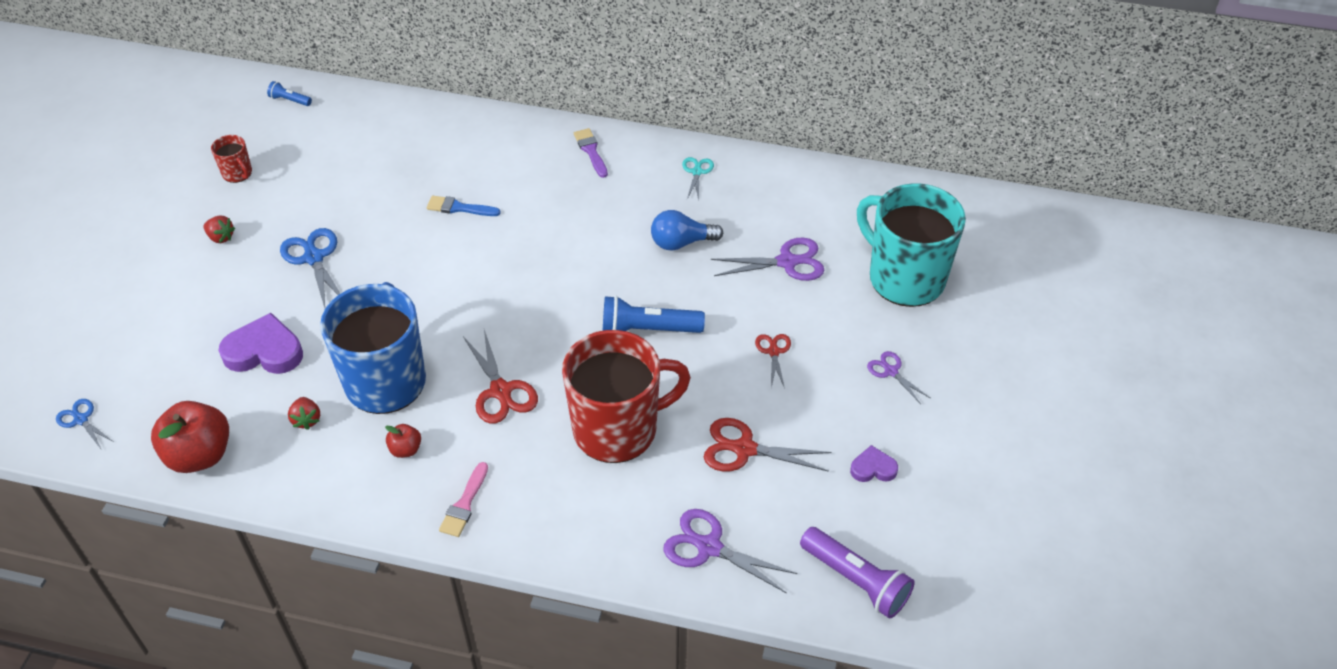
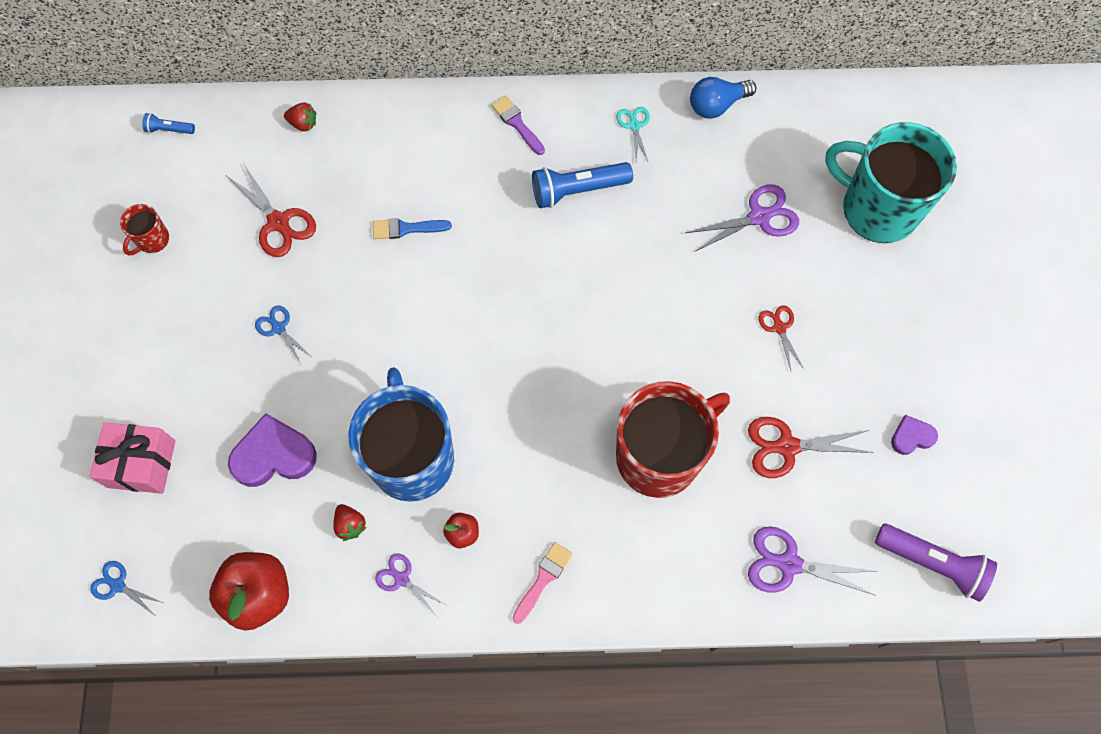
camera: 15 degrees left, 20 degrees up
(147, 333) = (141, 464): none -> pink gift
(221, 237) = (169, 326): red strawberry -> red strawberry (303, 124)
(238, 173) = (152, 240): red mug -> red mug turned 90 degrees clockwise
(313, 258) = (278, 328): blue scissors -> blue scissors, size x0.59
(464, 504) = (543, 579): pink brush -> pink brush turned 150 degrees counterclockwise
(501, 391) = (531, 441): red scissors -> red scissors (278, 222)
(648, 330) = (650, 332): blue flashlight -> blue flashlight (578, 190)
(681, 242) = (648, 218): blue light bulb -> blue light bulb (717, 105)
(891, 371) = (896, 323): purple scissors -> purple scissors (402, 579)

